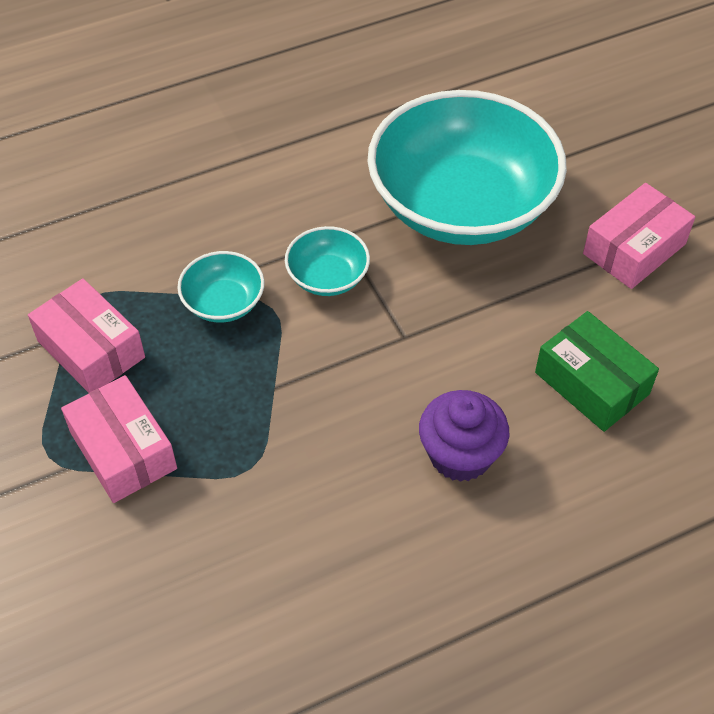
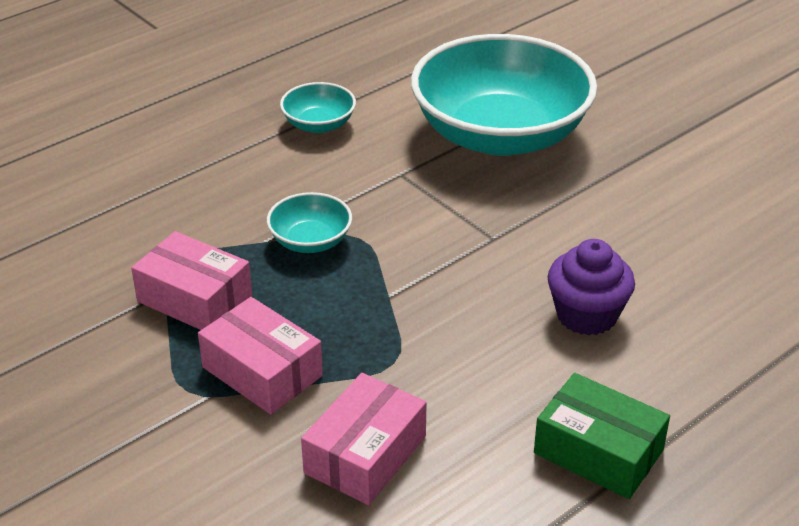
camera: 15 degrees left, 15 degrees down
(327, 277) = (401, 206): turquoise bowl -> turquoise bowl (319, 124)
(591, 383) = (678, 242): green box -> green box (598, 452)
(634, 249) = (667, 142): pink box -> pink box (365, 454)

